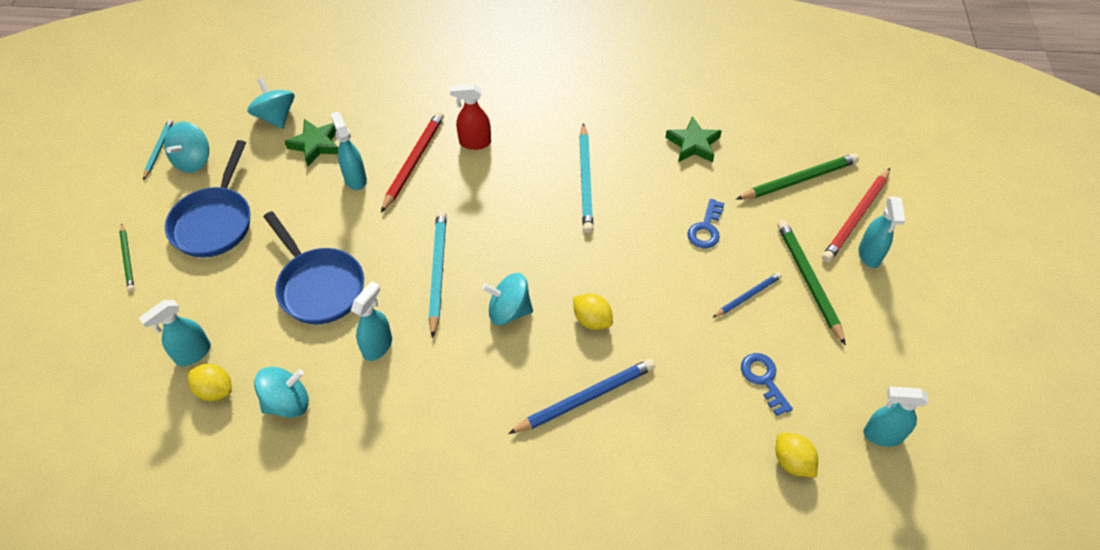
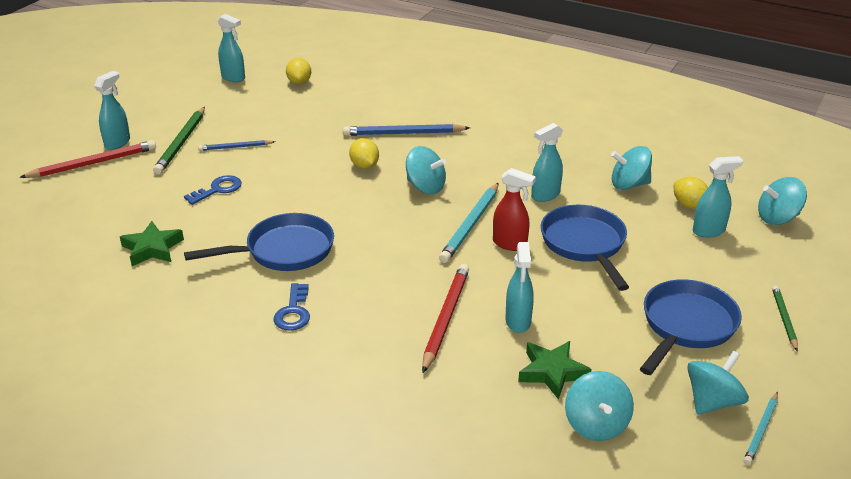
camera: 155 degrees left, 20 degrees down
(114, 405) = (777, 218): none -> turquoise spinning top
(413, 162) = (445, 318): red pencil -> red pencil turned 150 degrees clockwise
(474, 142) = (367, 317): red spray bottle -> red spray bottle (510, 244)
(585, 180) = (284, 251): turquoise pencil -> blue pan
(763, 379) = (275, 112): blue key -> blue key (293, 312)
(799, 180) = (100, 197): green pencil -> none

